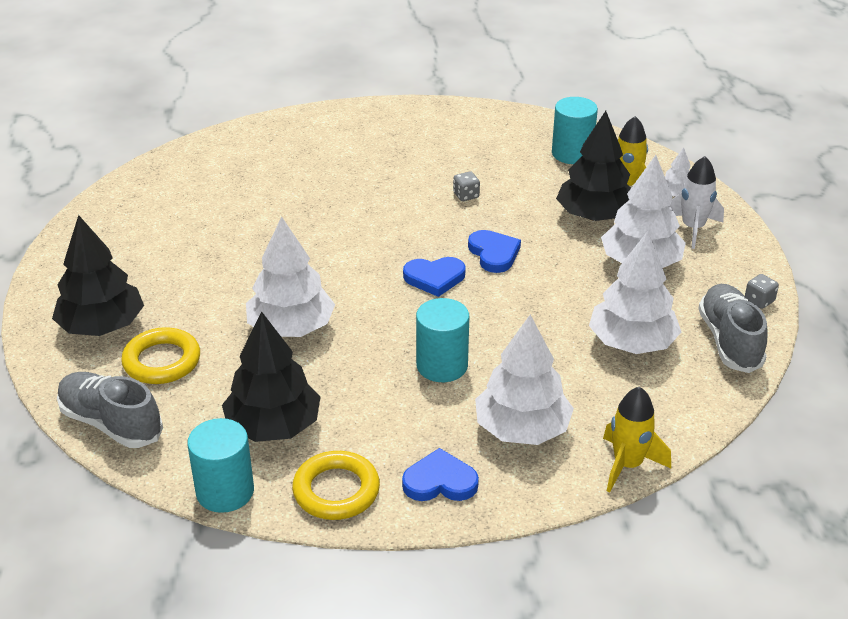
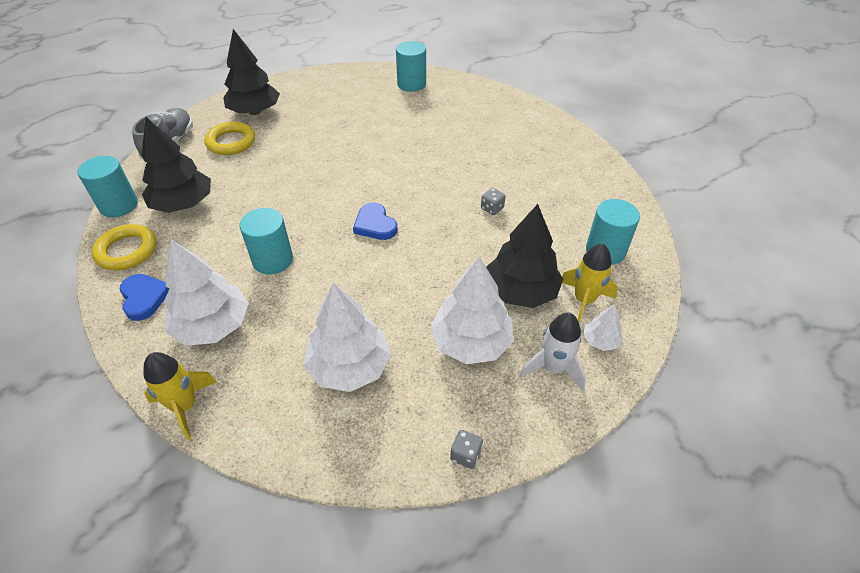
camera: 65 degrees right, 10 degrees up
(173, 180) = (411, 84): none -> turquoise cylinder
(291, 328) = (284, 178): white tree -> none
(494, 253) = (425, 246): blue heart -> none
(729, 341) = (386, 443): grey shoe -> none

